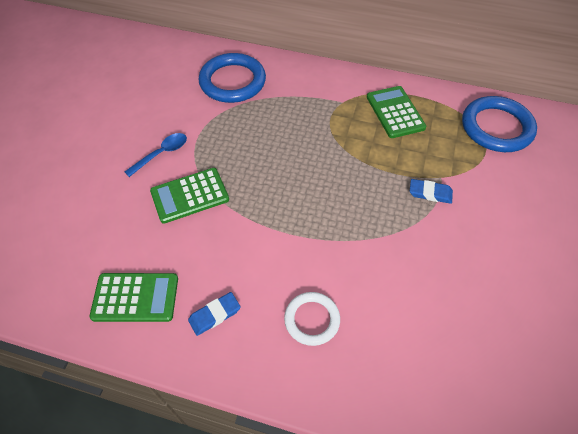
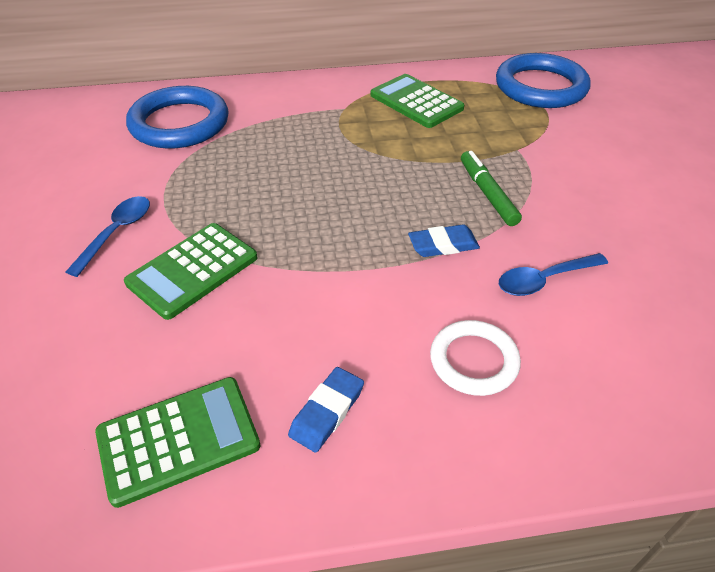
camera: 25 degrees left, 10 degrees down
(390, 284) = (544, 280): none -> blue spoon
(396, 206) = (487, 194): none -> green marker
(430, 193) = (517, 168): blue eraser -> blue eraser (443, 245)

